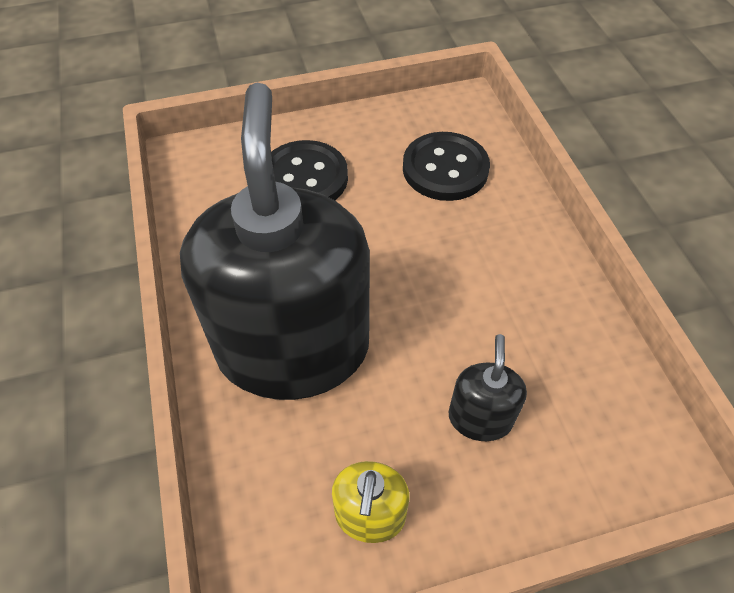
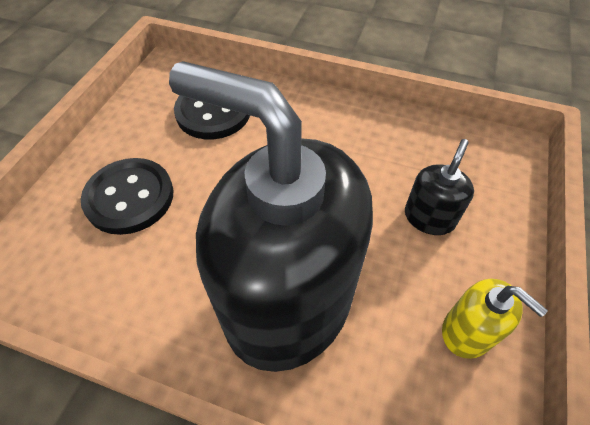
camera: 55 degrees left, 0 degrees up
(480, 417) = (429, 217): black soap dispenser -> black soap dispenser turned 75 degrees clockwise

